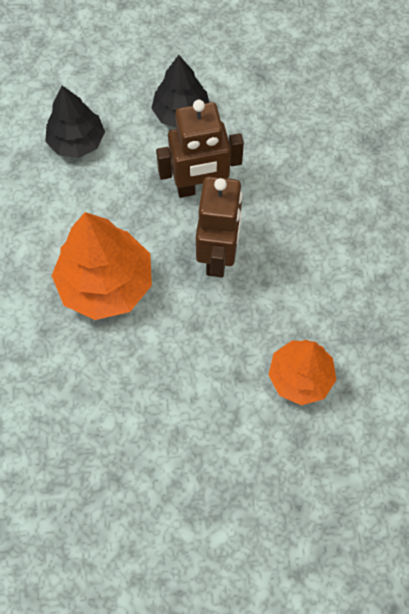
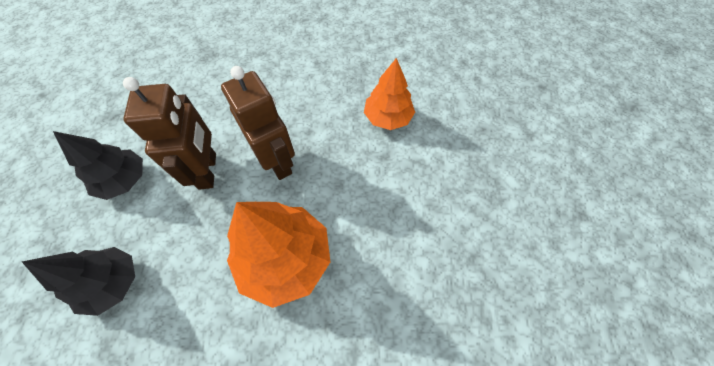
camera: 85 degrees left, 5 degrees down
(218, 255) = (278, 162): brown robot -> brown robot turned 45 degrees clockwise

